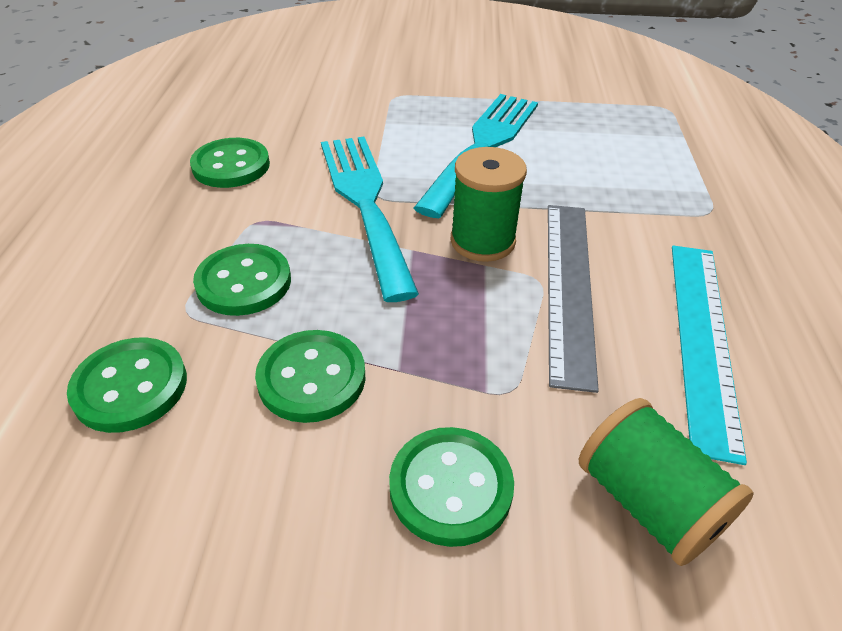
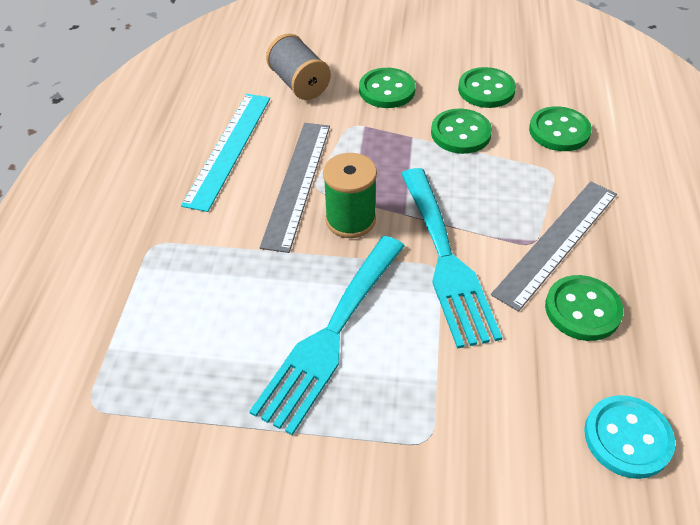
camera: 175 degrees left, 5 degrees up
(226, 221) = (557, 242): none -> grey ruler
(240, 98) = (627, 438): none -> turquoise button
(244, 282) = (521, 190): green button -> green button (486, 90)
(648, 503) = (299, 84): green spool -> grey spool

